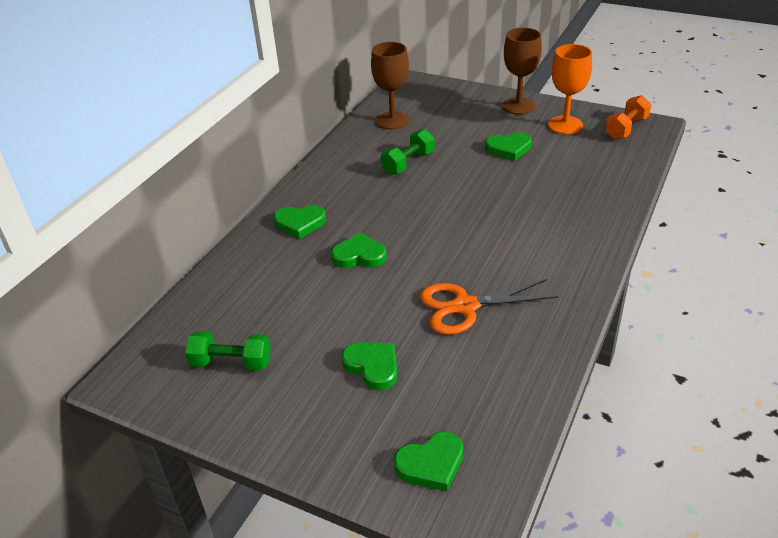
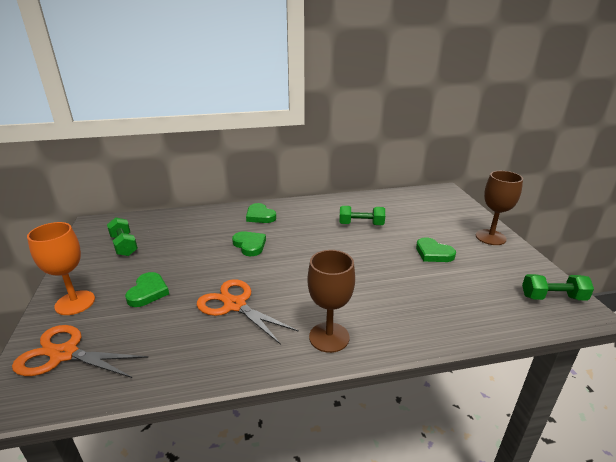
camera: 50 degrees right, 10 degrees down
(392, 120) = (396, 202): brown goblet -> brown goblet (329, 337)
(431, 464) = (64, 354): green heart -> orange scissors
(565, 125) = (503, 265): orange goblet -> orange goblet (75, 303)
(626, 128) = (553, 297): orange dumbbell -> green dumbbell

